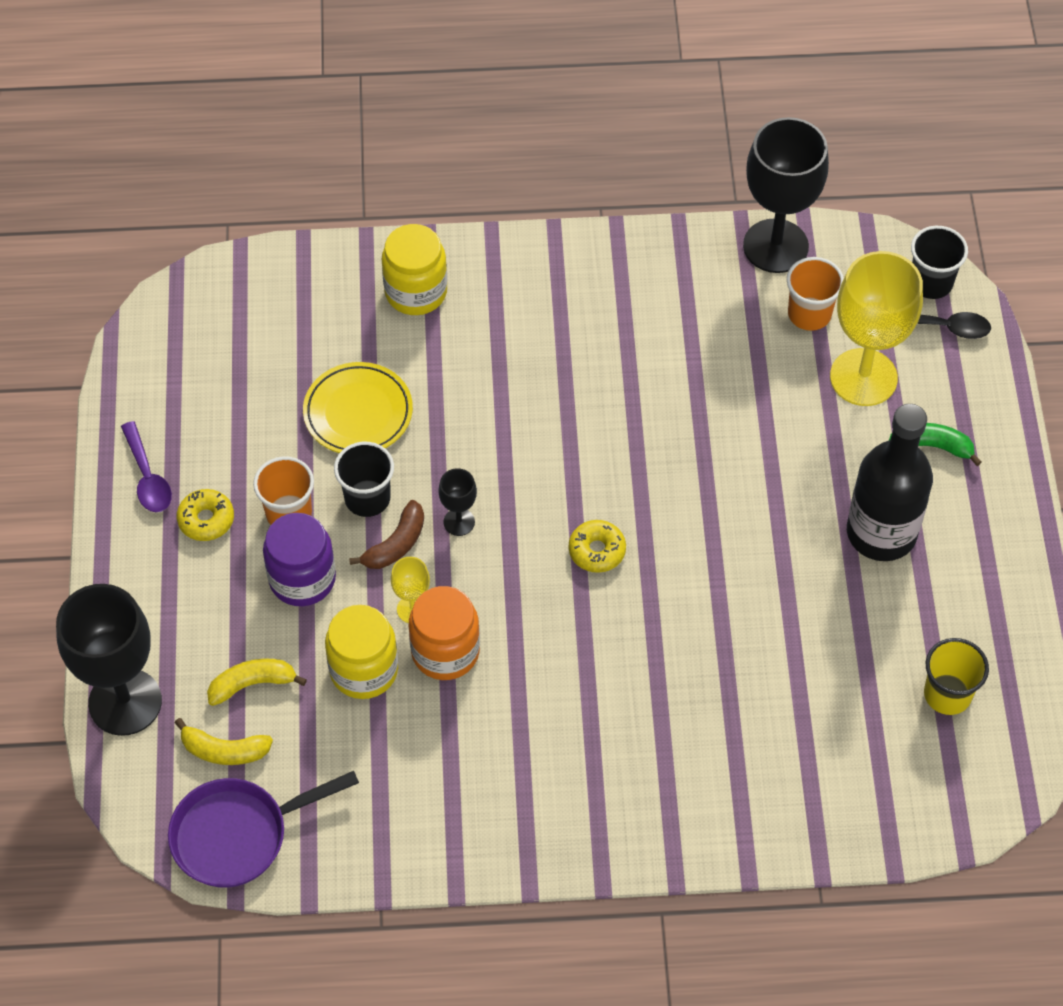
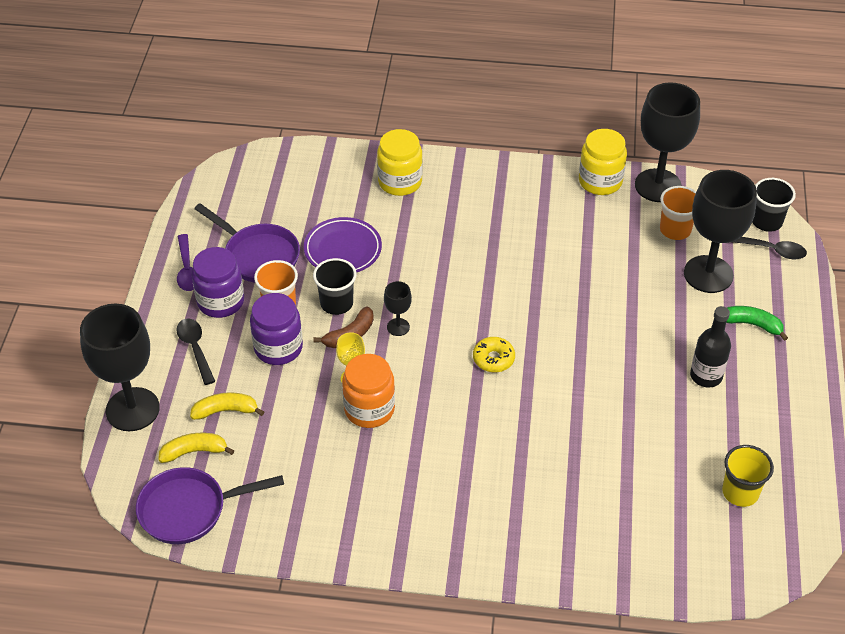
camera: 10 degrees right, 10 degrees down
(188, 598) = (195, 349): none -> black spoon
(206, 520) = (220, 301): yellow donut -> purple jar
(224, 750) = (194, 451): yellow banana -> yellow banana turned 150 degrees clockwise
(242, 440) = (258, 256): none -> purple pan
(358, 413) = (343, 249): yellow plate -> purple plate
(364, 670) = (308, 413): yellow jar -> yellow jar (600, 181)
(863, 377) = (708, 274): yellow goblet -> black goblet
(881, 533) = (706, 376): black bottle -> black bottle, size x0.61

